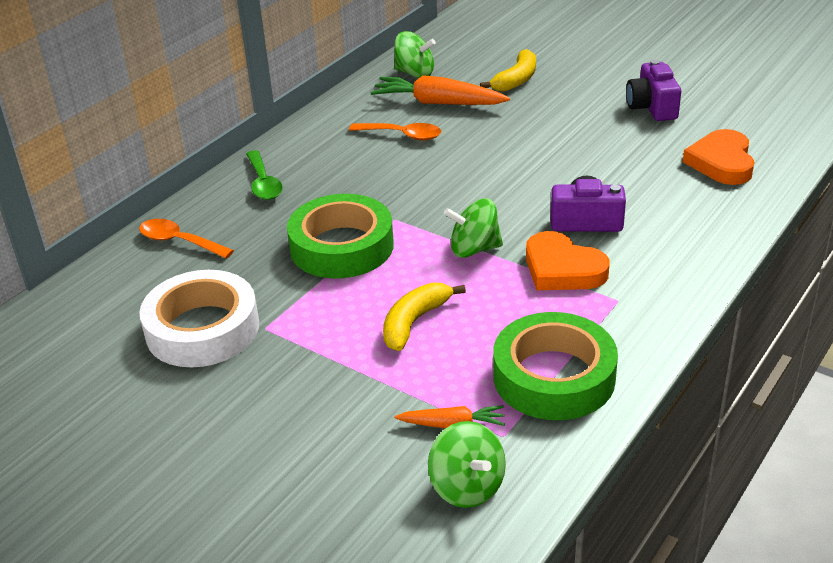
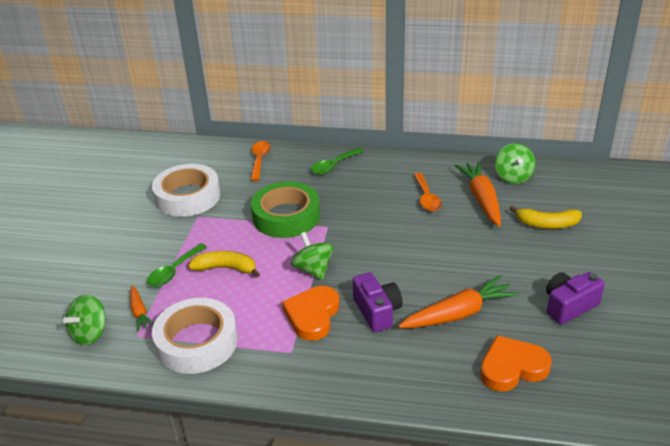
camera: 65 degrees right, 0 degrees up
(382, 374) = (174, 271): none -> green spoon
(554, 377) = (197, 342): green tape -> white tape
(623, 170) = (459, 313): none -> orange carrot

